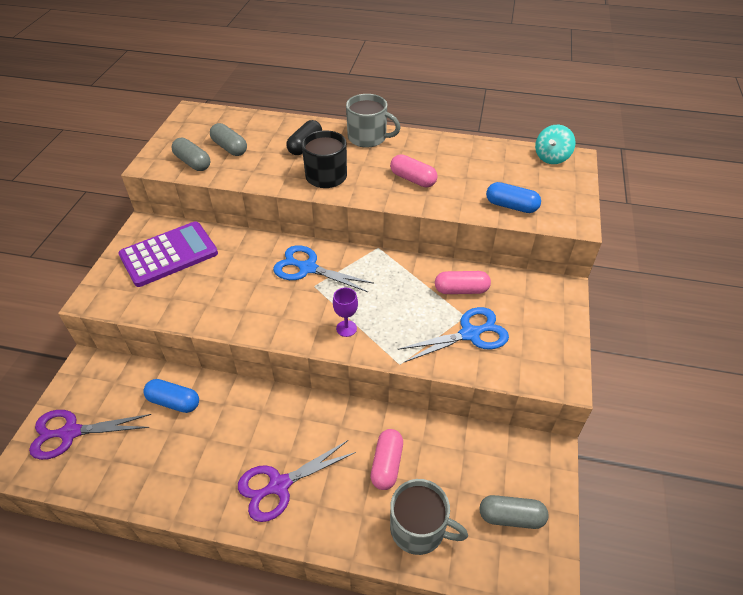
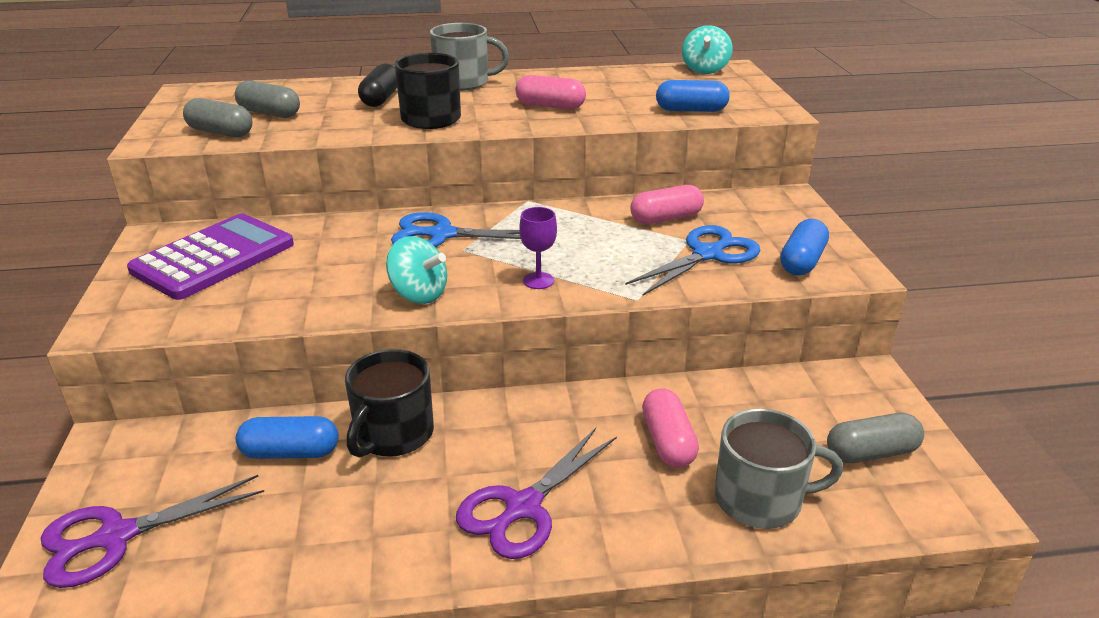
camera: 20 degrees left, 15 degrees down
(232, 406) = (393, 434): none -> black mug
(269, 320) = (419, 294): none -> turquoise spinning top
(532, 359) = (802, 261): none -> blue capsule

